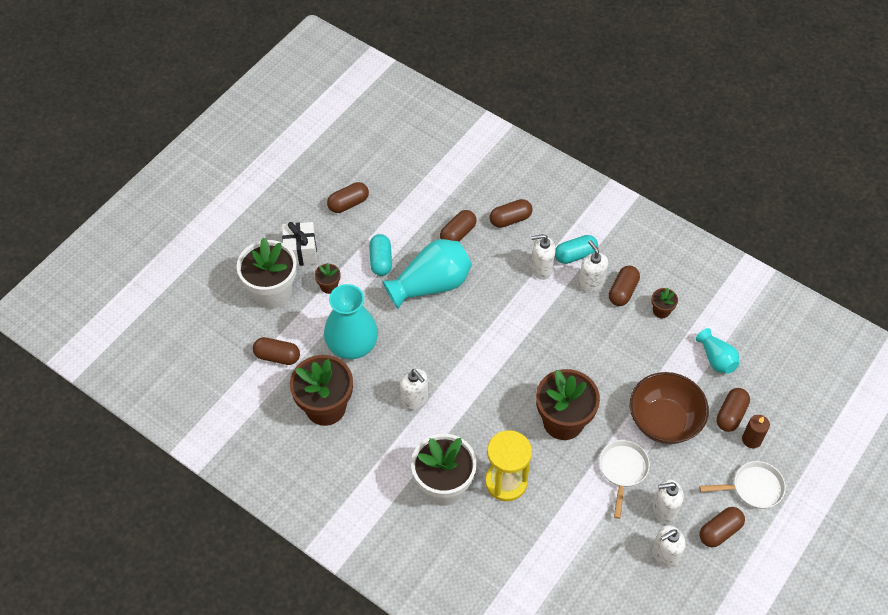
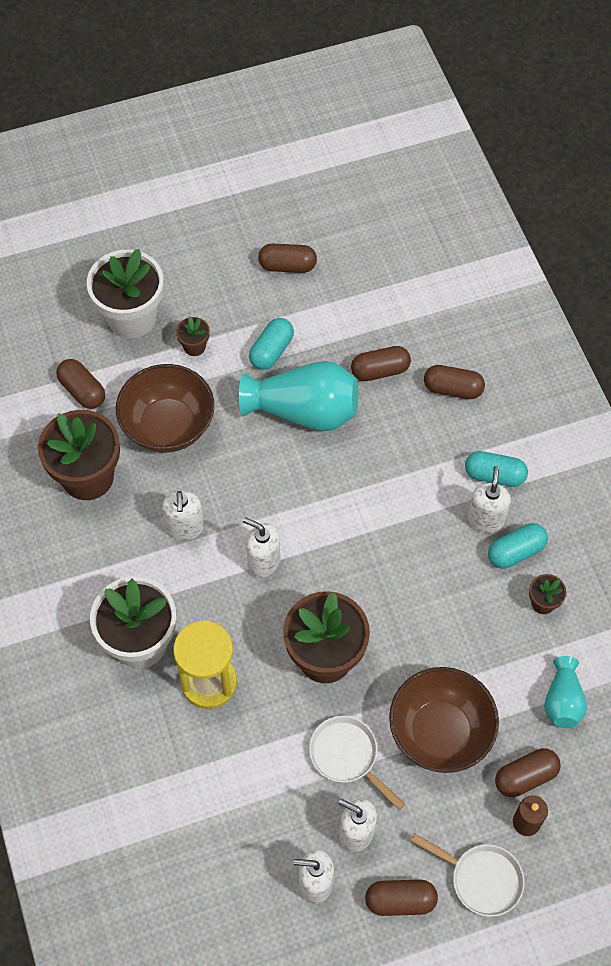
camera: 35 degrees right, 5 degrees up
(301, 252) = (195, 291): white gift -> none
(352, 344) = (168, 426): turquoise vase -> brown bowl
(541, 269) = (442, 468): white soap dispenser -> white soap dispenser (263, 562)
(622, 470) = (347, 756): white pan -> white pan turned 90 degrees counterclockwise
(623, 291) = (516, 552): brown capsule -> turquoise capsule

